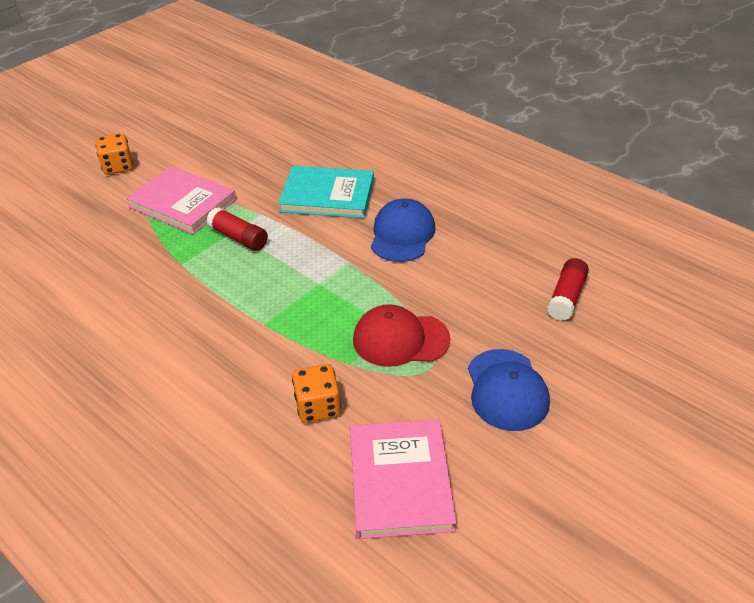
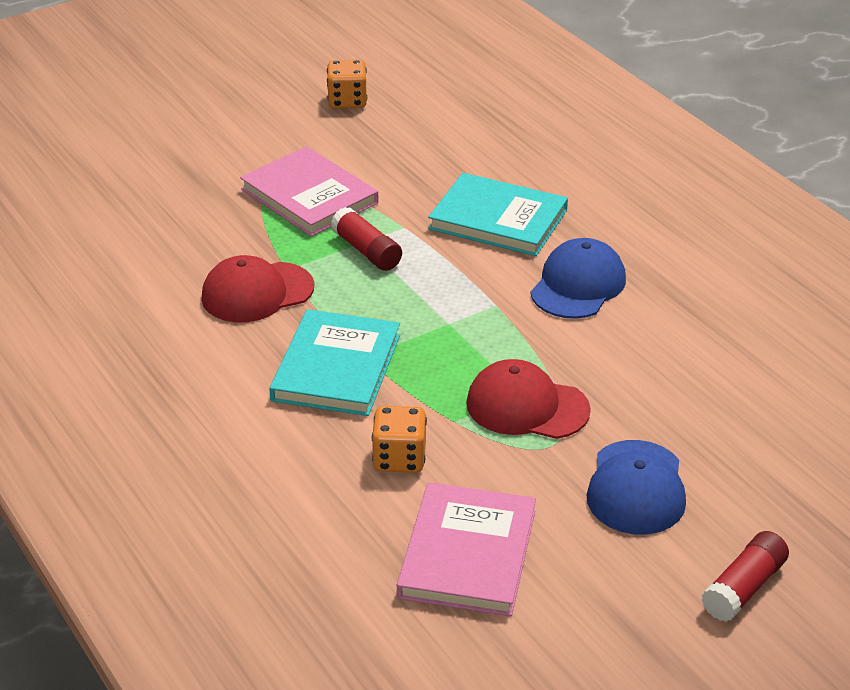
camera: 15 degrees right, 5 degrees down
(118, 167) = (240, 136): orange dice -> orange dice (347, 101)
(163, 288) = (257, 292): none -> red cap
(243, 338) = (336, 367): none -> turquoise book
(566, 297) = (763, 400): red glue stick -> red glue stick (744, 588)

